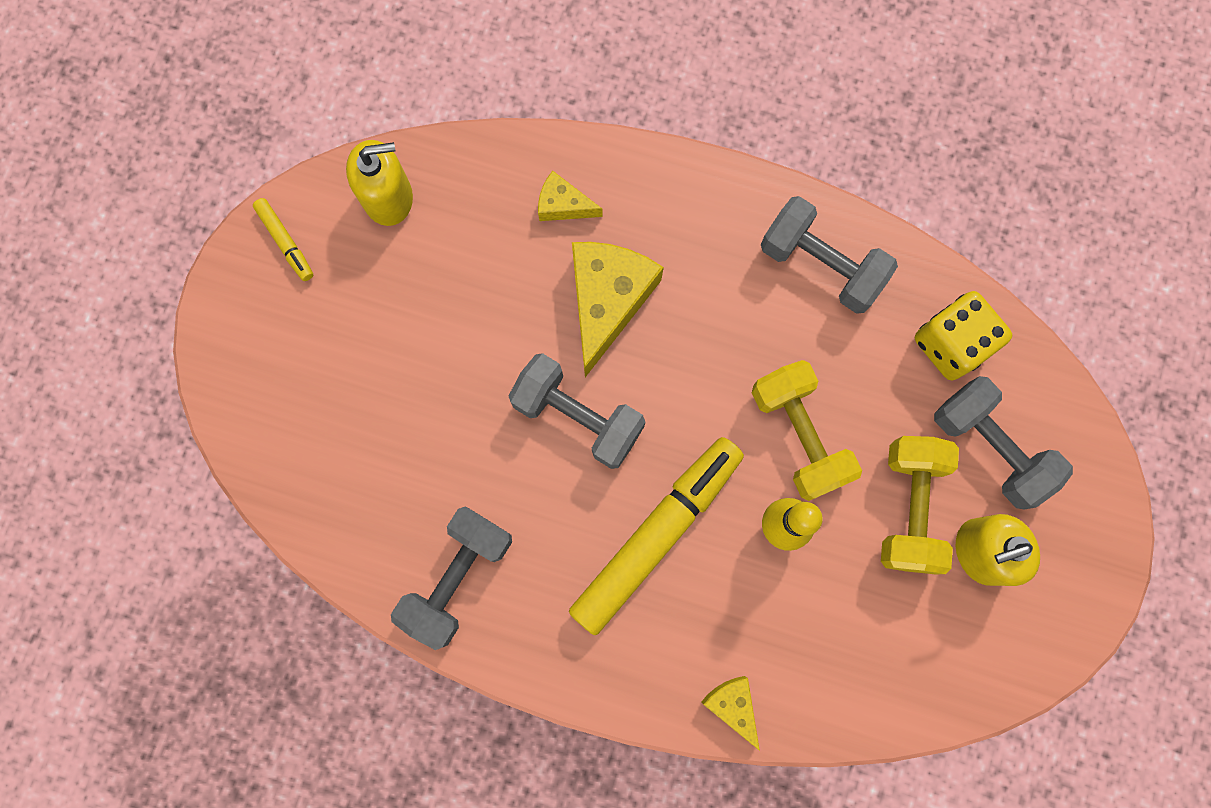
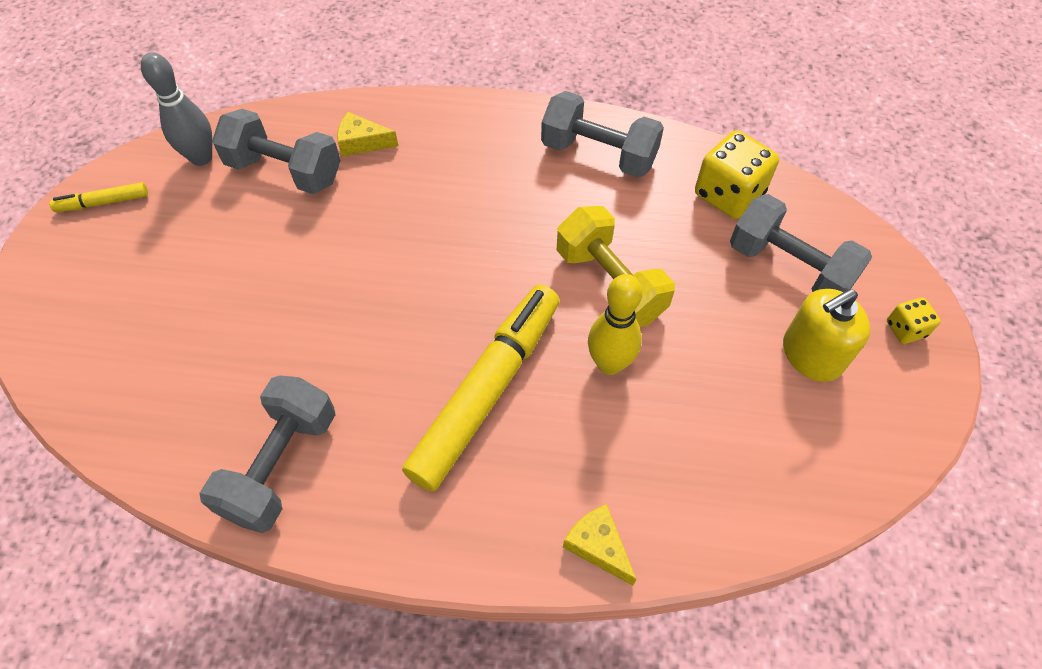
camera: 10 degrees left, 20 degrees down
(285, 242) = (103, 202): yellow marker -> yellow marker turned 120 degrees clockwise
(388, 197) = (201, 157): yellow soap dispenser -> grey bowling pin
(578, 417) = (394, 300): grey dumbbell -> grey dumbbell (285, 171)
(607, 301) = (411, 206): yellow cheese -> none
(909, 507) = (730, 328): yellow dumbbell -> none
(1085, 540) = (905, 329): none -> yellow dice

